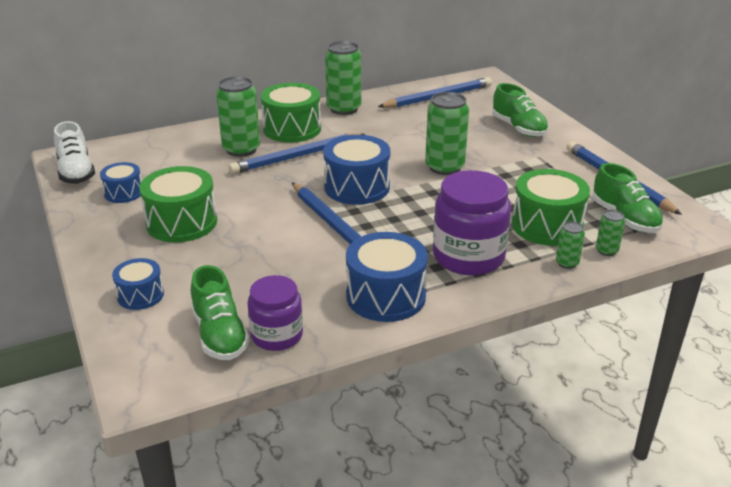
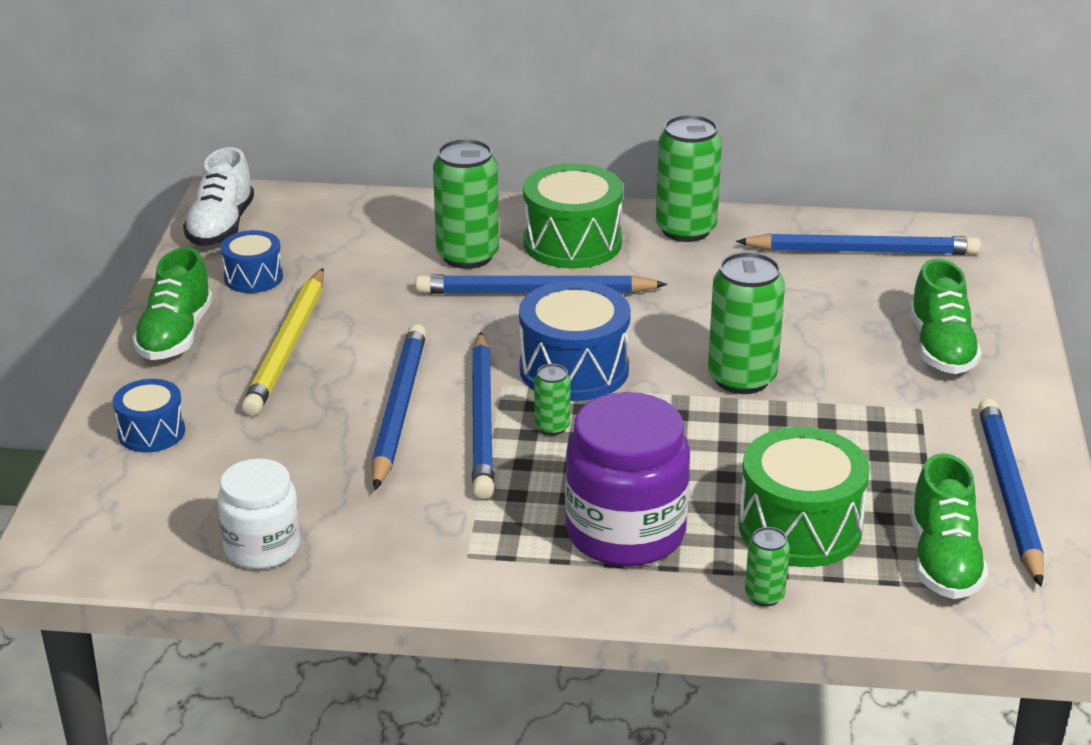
camera: 30 degrees right, 0 degrees up
(182, 222) = (287, 346): green drum -> yellow pencil
(220, 335) = (196, 520): green shoe -> green shoe (176, 335)
(277, 335) = (262, 547): purple jar -> white jar
(282, 235) = (398, 409): none -> blue pencil
(386, 296) = (450, 547): blue drum -> none
(606, 251) = (850, 600): green can -> green can (552, 427)

